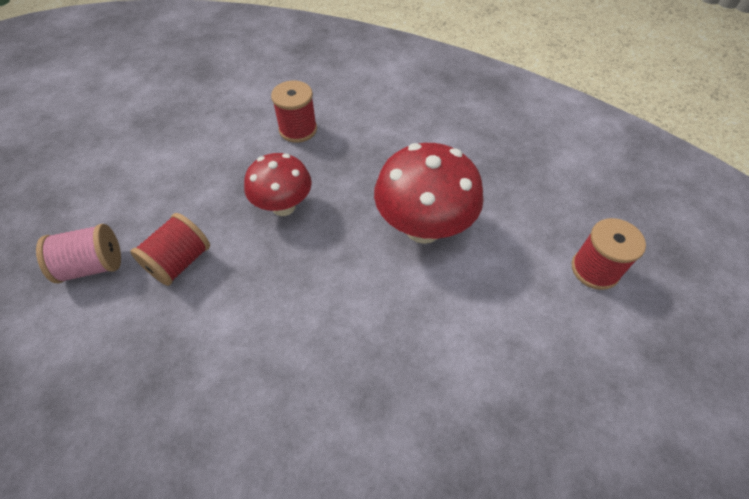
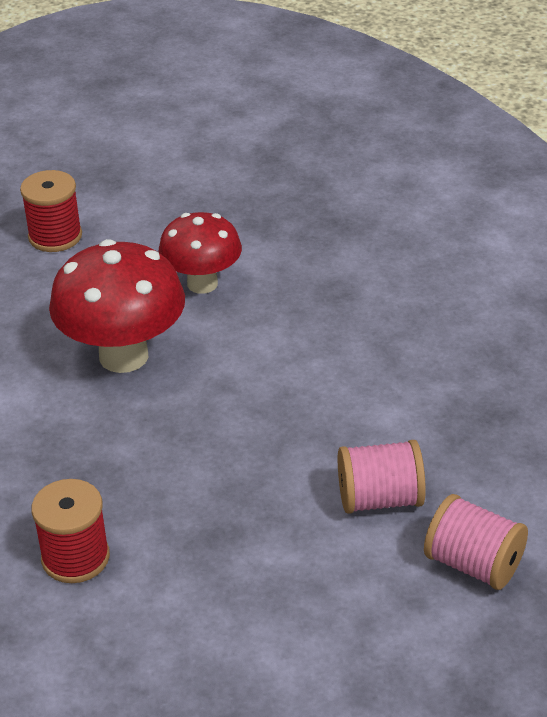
camera: 130 degrees left, 15 degrees down
(180, 261) = (379, 499): red spool -> pink spool
(283, 206) = (216, 475): red mushroom -> red mushroom (202, 284)

